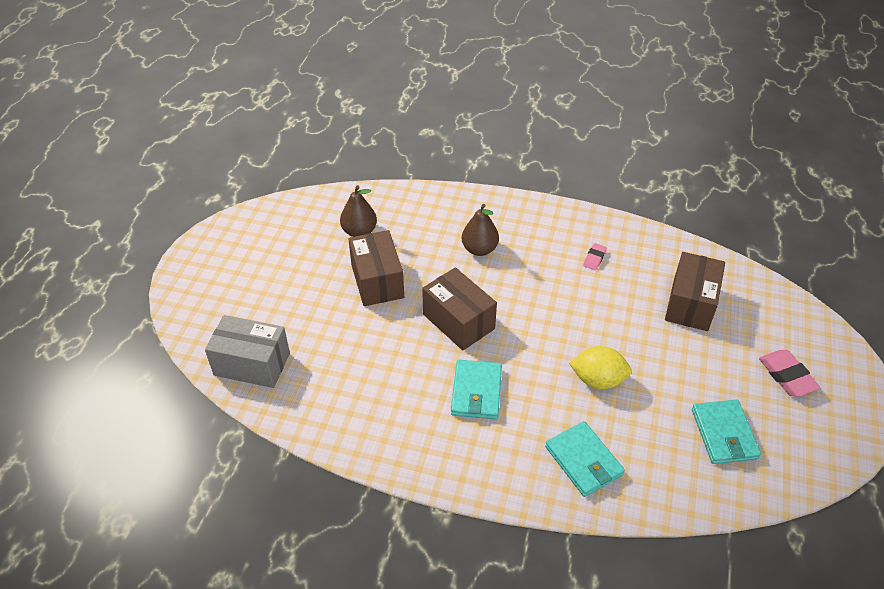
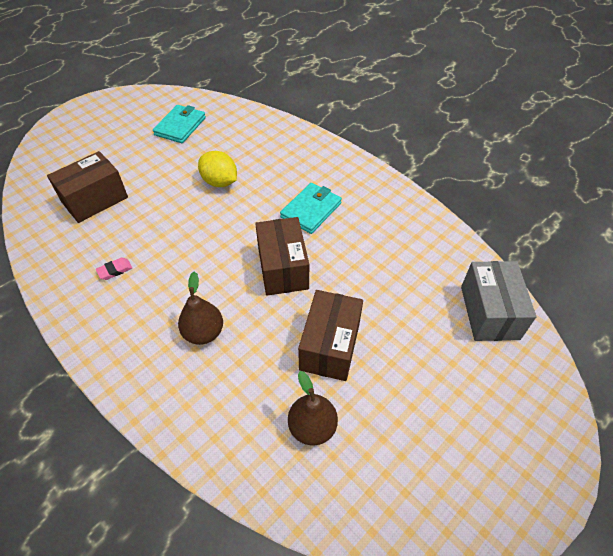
camera: 150 degrees left, 5 degrees up
(252, 364) = (489, 312): grey box -> grey box turned 45 degrees clockwise
(583, 461) = (276, 146): turquoise wallet -> none
(786, 376) = (103, 135): pink eraser -> none

